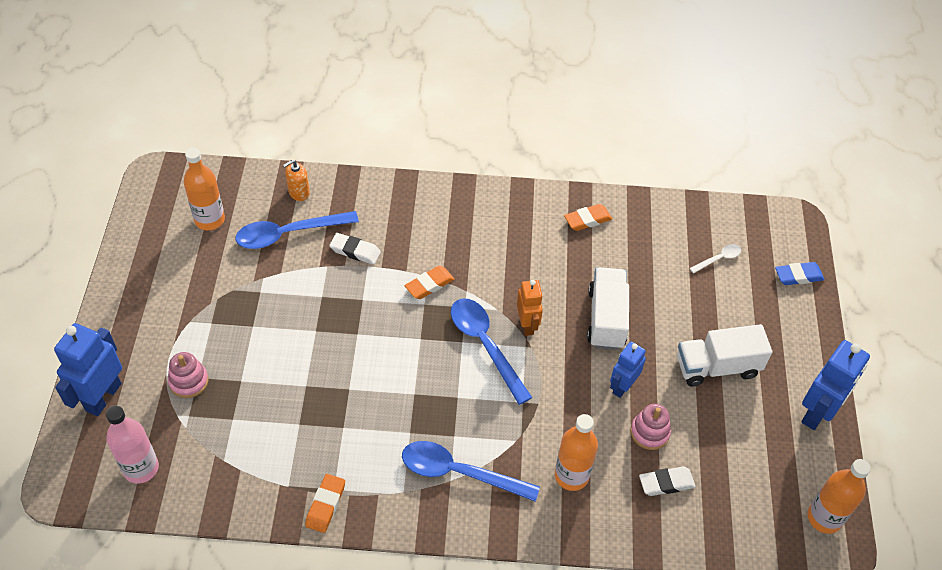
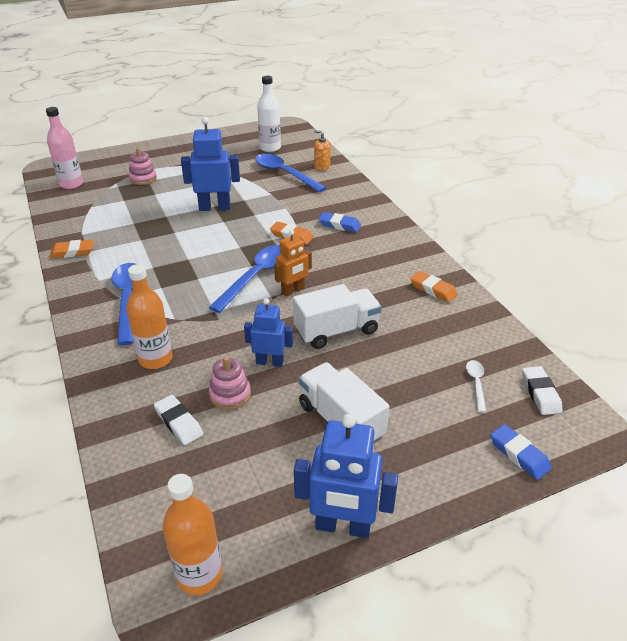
camera: 65 degrees right, 15 degrees down
(103, 397) = (115, 159): blue robot -> blue robot (214, 207)
(209, 220) = (270, 148): orange bottle -> white bottle
(355, 251) = (293, 199): white eraser -> white eraser (540, 393)
(435, 235) = (339, 225): none -> blue eraser
(718, 259) = (476, 383): white spoon -> white spoon turned 120 degrees counterclockwise

